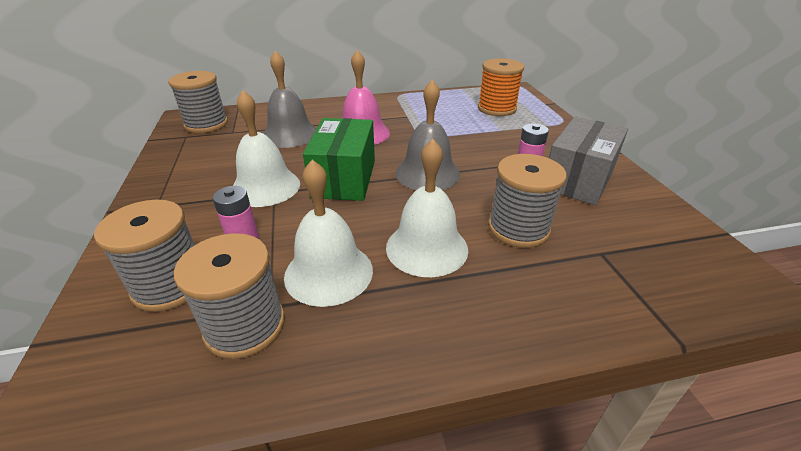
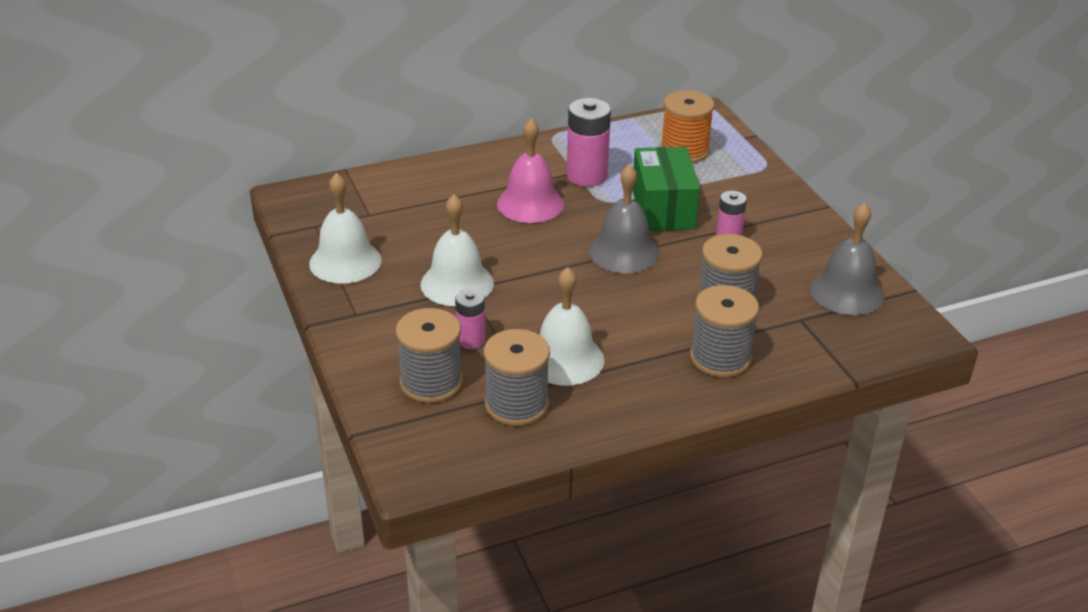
camera: 10 degrees left, 0 degrees up
(206, 124) = (328, 205): grey spool -> grey spool (720, 358)
(290, 134) = (443, 212): grey bell -> grey bell (846, 292)
(344, 178) = (536, 266): green box -> green box (663, 208)
(415, 119) = (587, 176): none -> pink battery
(427, 248) = (644, 329): white bell -> white bell (345, 261)
(578, 179) = (782, 245): grey box -> none

